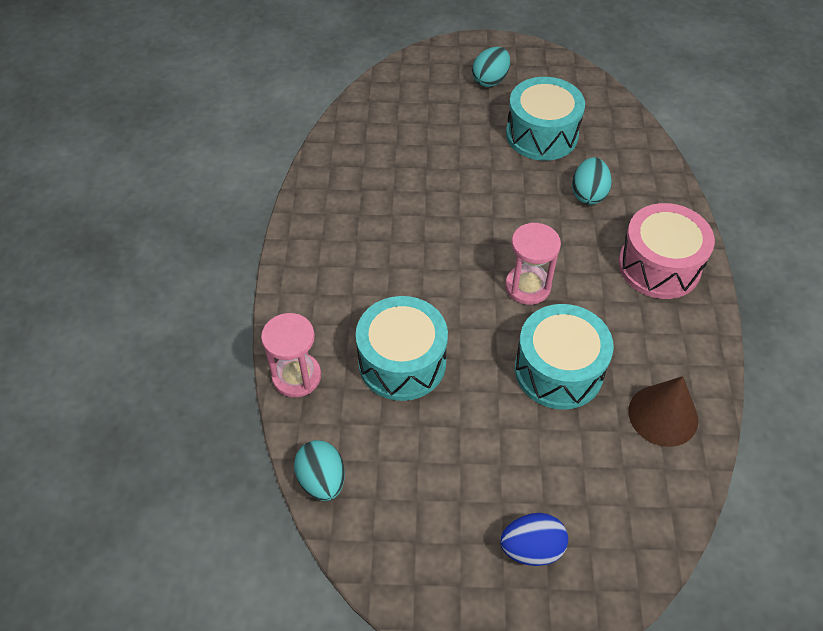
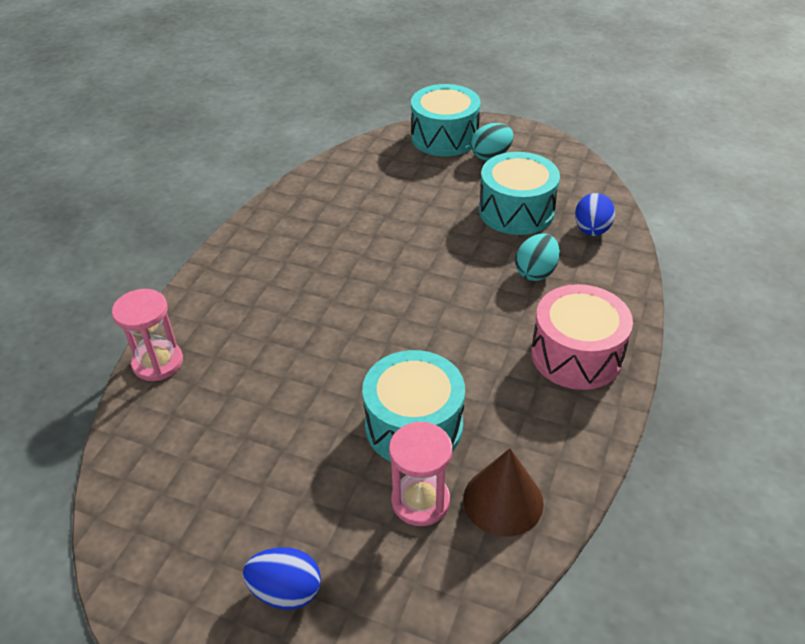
camera: 20 degrees right, 10 degrees down
(322, 480) = (122, 460): turquoise egg -> none
(402, 362) = (262, 376): turquoise drum -> turquoise drum (444, 137)
(528, 286) = (426, 340): pink hourglass -> pink hourglass (420, 501)
(616, 140) = (591, 230): none -> blue egg

